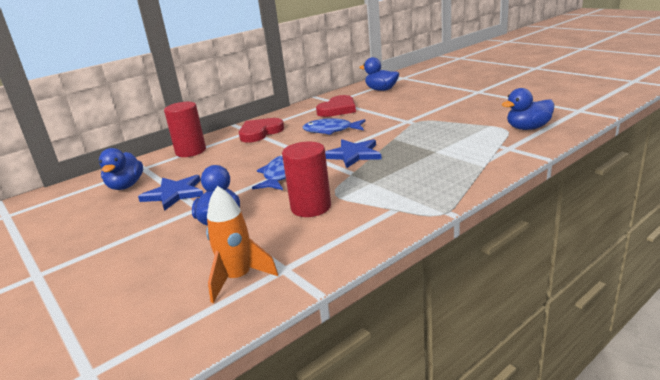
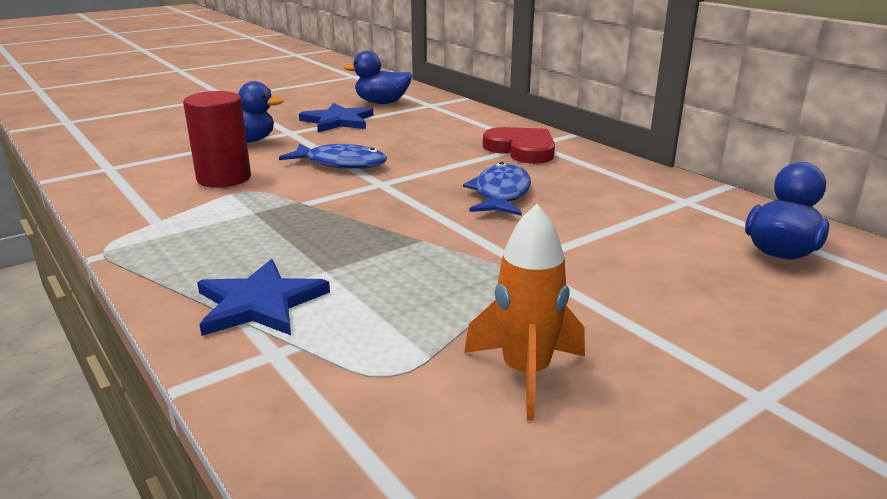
camera: 90 degrees right, 0 degrees up
(191, 151) = (469, 119): red cylinder -> none
(238, 278) = (119, 152): orange rocket -> orange rocket (526, 373)
(338, 109) = (627, 202): red heart -> none
(353, 155) = (373, 206): blue star -> blue star (259, 303)
(528, 128) = (373, 411): blue duck -> none

